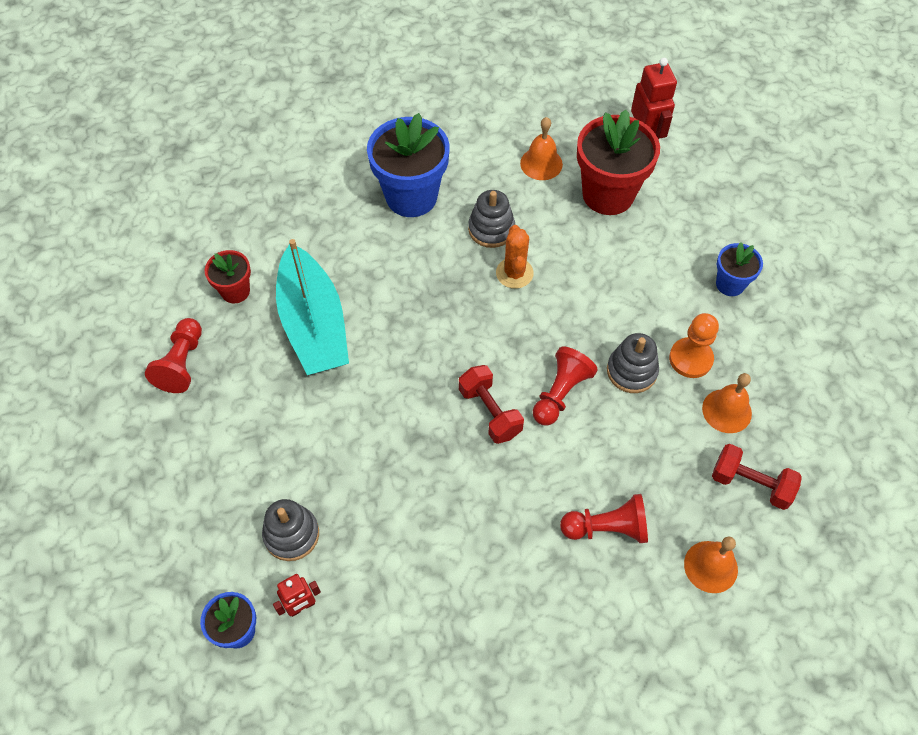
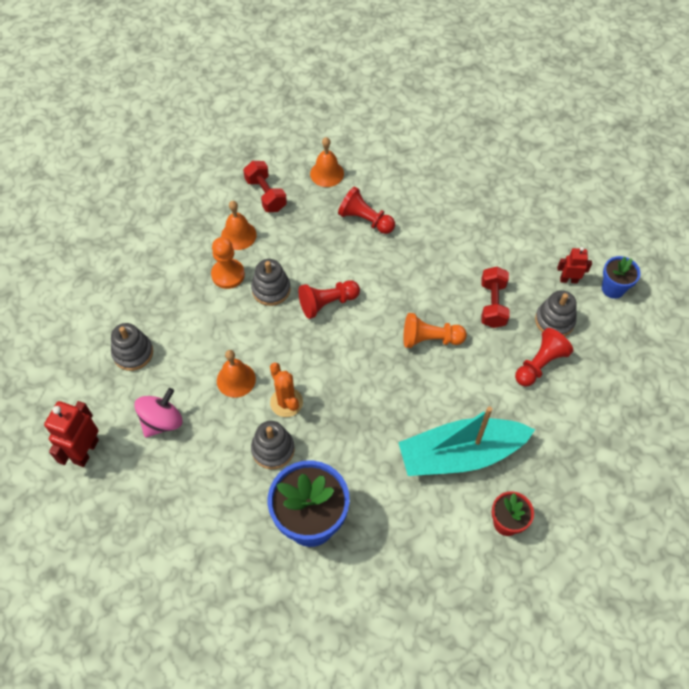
camera: 145 degrees left, 0 degrees up
(182, 363) = (577, 484): red pawn -> red pawn (540, 364)
(314, 324) = (460, 454): turquoise boat -> turquoise boat turned 120 degrees counterclockwise
(421, 422) = (430, 339): none -> orange pawn
(490, 412) = (381, 319): red dumbbell -> red dumbbell (492, 304)
(514, 273) = (286, 402): orange cactus -> orange cactus turned 60 degrees counterclockwise
(541, 163) = (184, 484): orange bell -> orange bell (236, 379)
(608, 194) = (162, 421): red flower pot -> pink spinning top
(695, 231) = (133, 353): none -> grey stacking toy
(730, 284) = (153, 303): blue flower pot -> none

